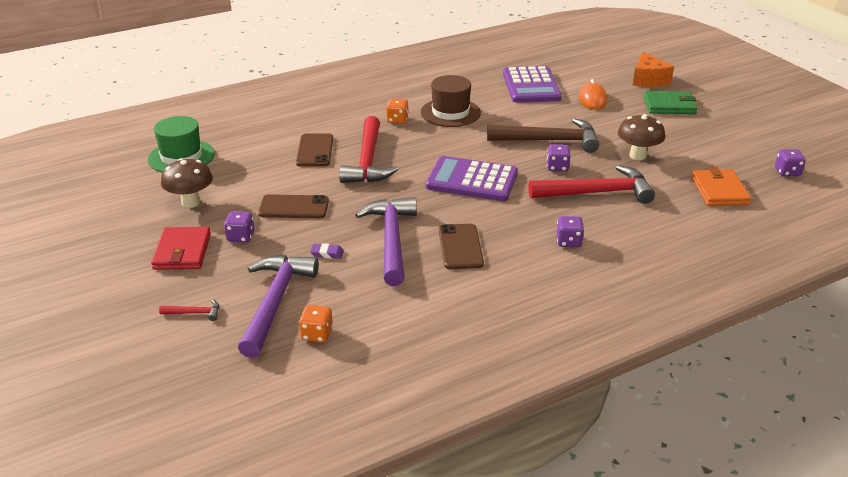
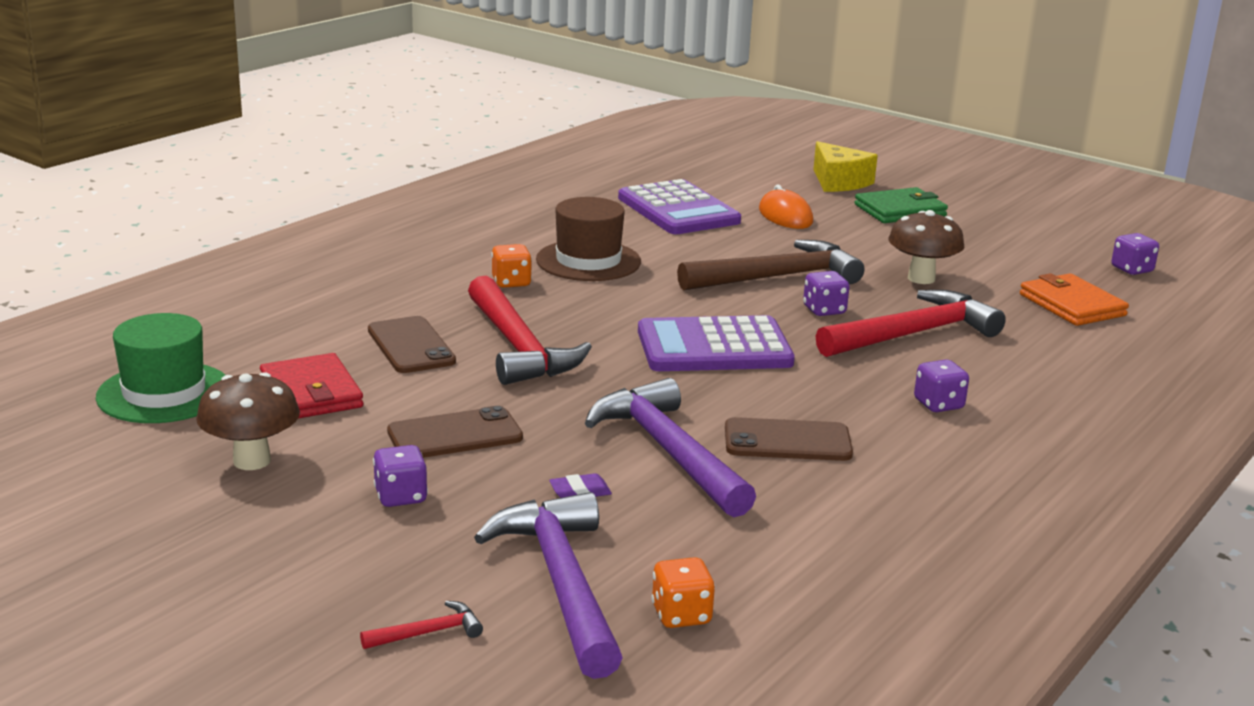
camera: 25 degrees left, 10 degrees down
(182, 251) = (310, 541): red wallet -> red wallet (311, 393)
(460, 247) = (787, 441): brown phone -> brown phone turned 60 degrees counterclockwise
(648, 79) = (839, 182): orange cheese -> yellow cheese

